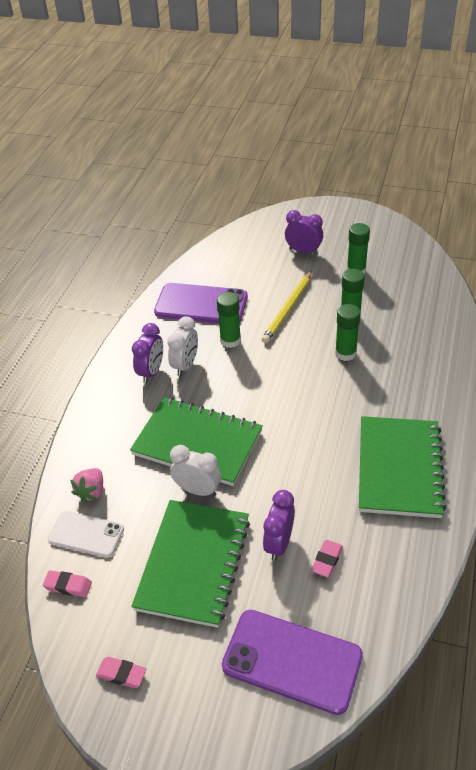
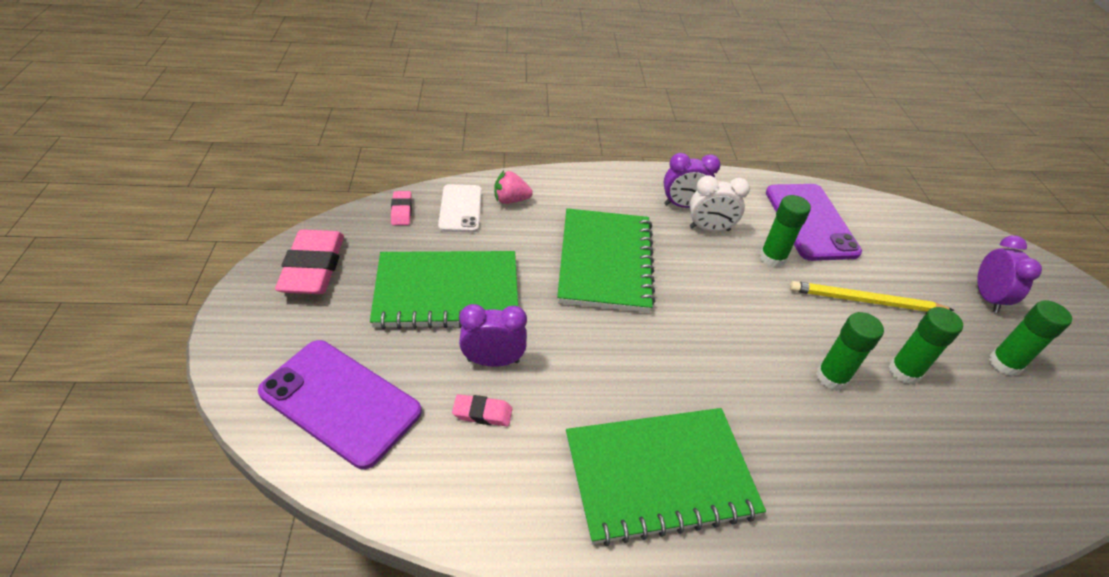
camera: 65 degrees right, 0 degrees up
(121, 674) = (313, 268): pink eraser -> pink eraser, size x2.07
(198, 490) = (542, 275): white clock -> none
(292, 661) = (340, 402): purple phone -> purple phone turned 60 degrees counterclockwise

